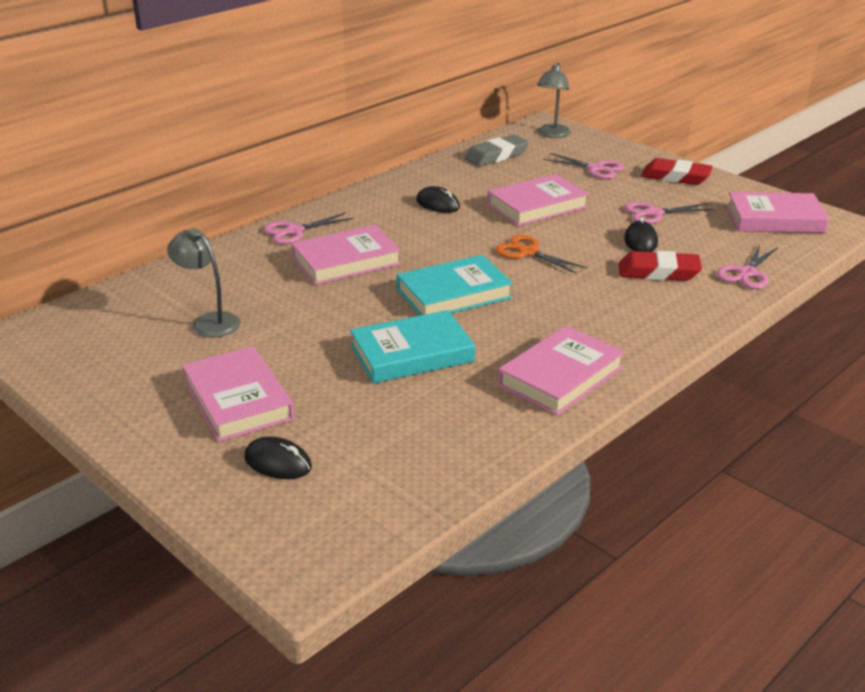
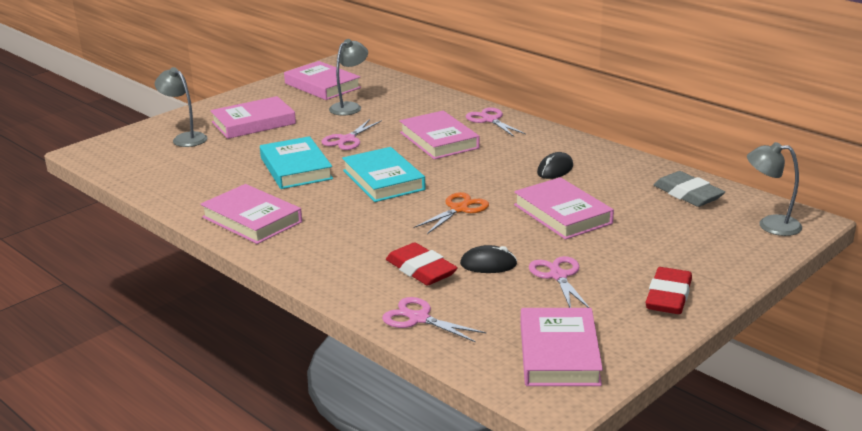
camera: 90 degrees right, 5 degrees down
(108, 347) = (322, 85): none -> pink book
(278, 463) = (185, 138): black mouse -> grey lamp
(596, 169) = (674, 248): pink scissors -> pink scissors (347, 140)
(658, 272) = (421, 270): red eraser -> red eraser turned 45 degrees counterclockwise

